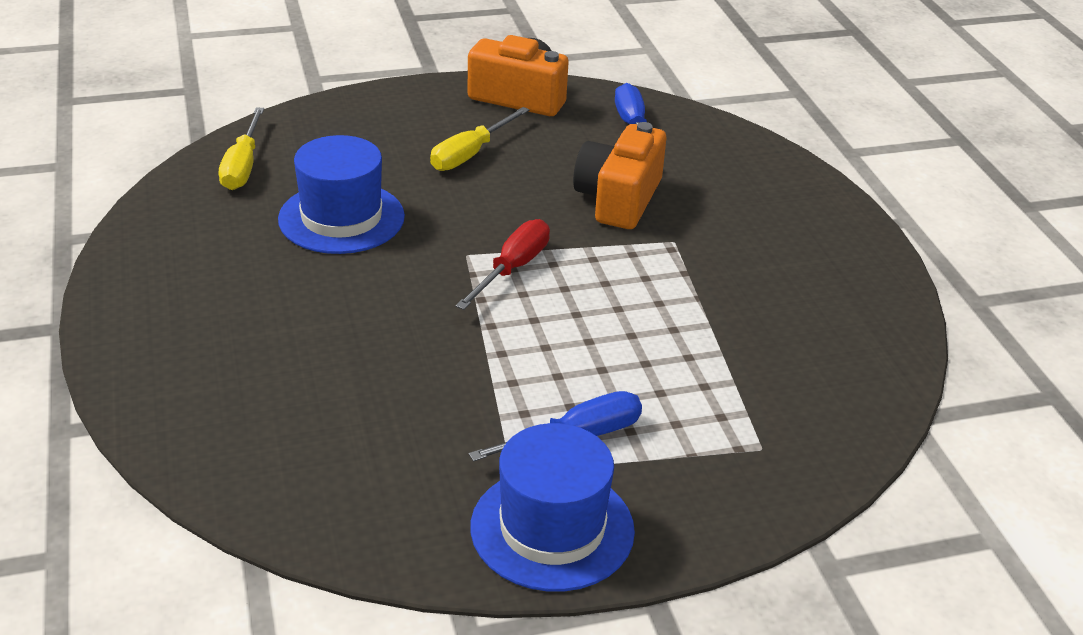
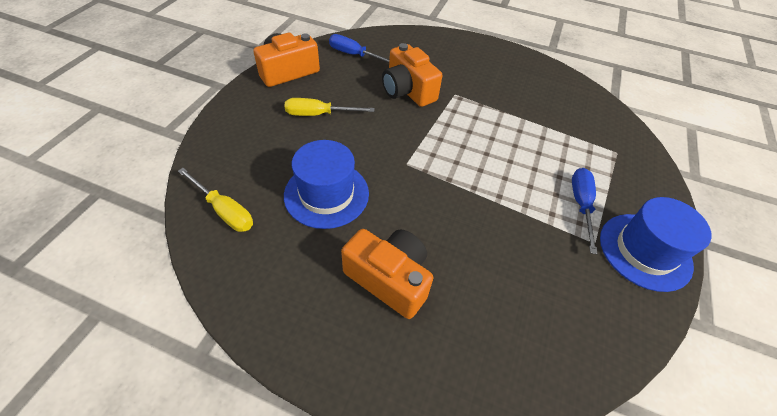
camera: 55 degrees left, 15 degrees up
(263, 312) = (389, 279): none -> orange camera
(470, 154) = (319, 114): yellow screwdriver -> yellow screwdriver turned 105 degrees clockwise
(512, 269) = (433, 154): red screwdriver -> none

